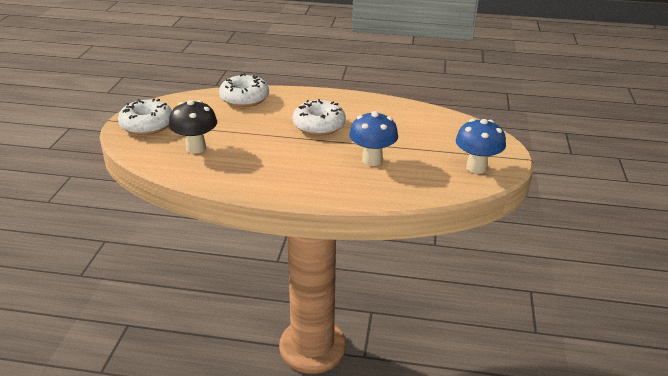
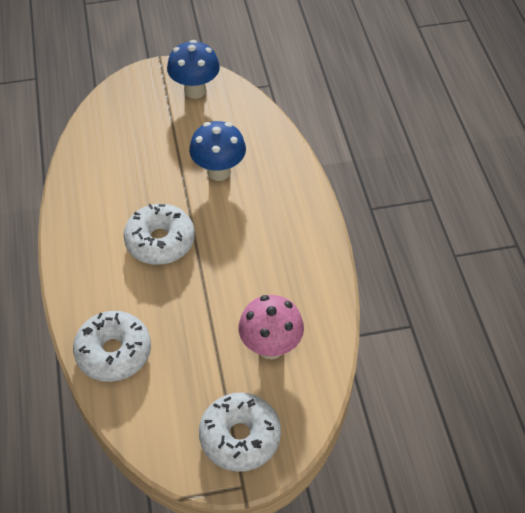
camera: 110 degrees left, 20 degrees up
(196, 148) = (270, 347): black mushroom -> pink mushroom

